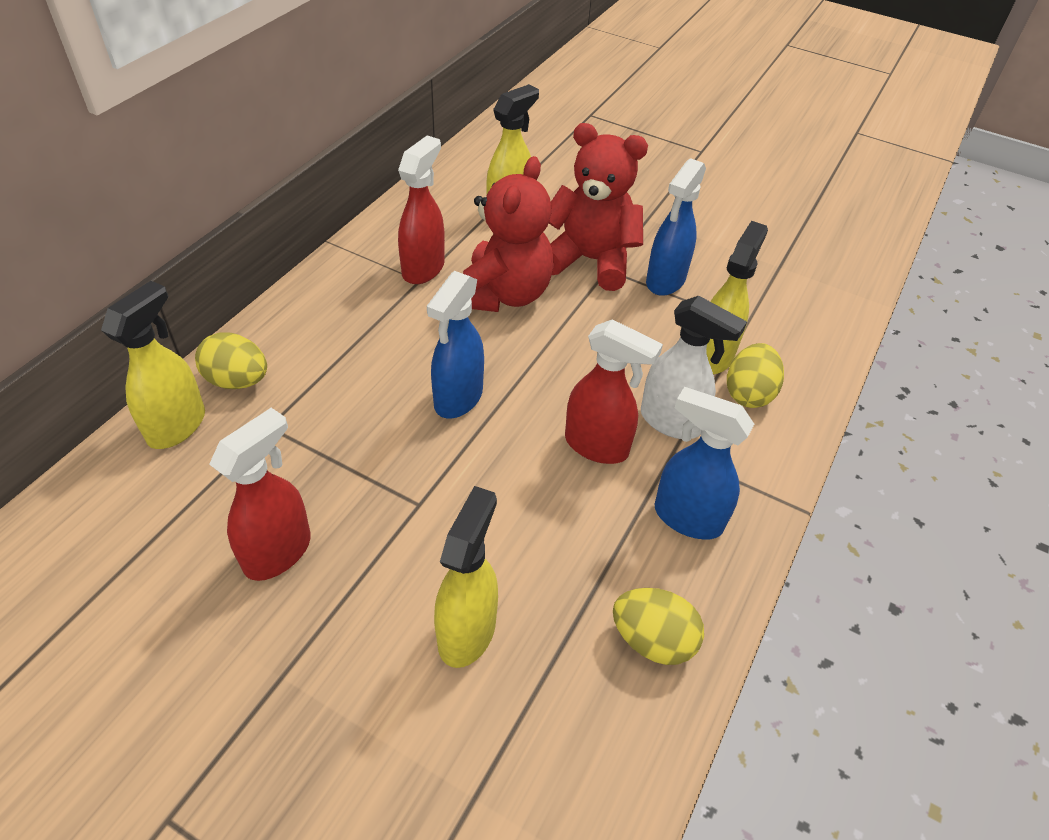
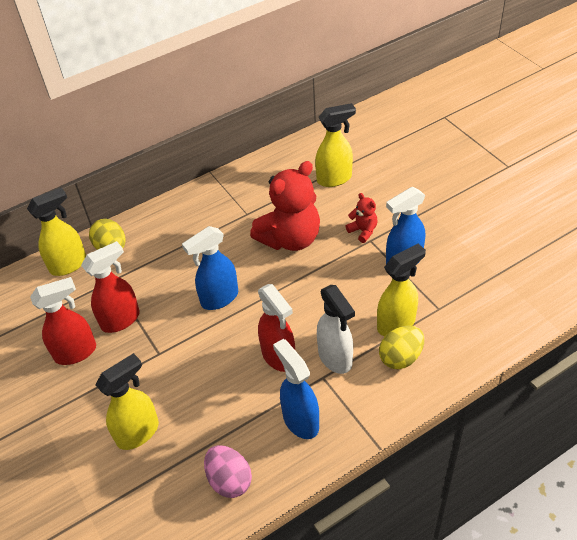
camera: 35 degrees right, 0 degrees up
(423, 268) = (254, 207): red spray bottle -> red spray bottle (121, 320)
(590, 260) = (363, 231): red teddy bear -> red teddy bear, size x0.45
(652, 640) = (229, 480): yellow egg -> pink egg

